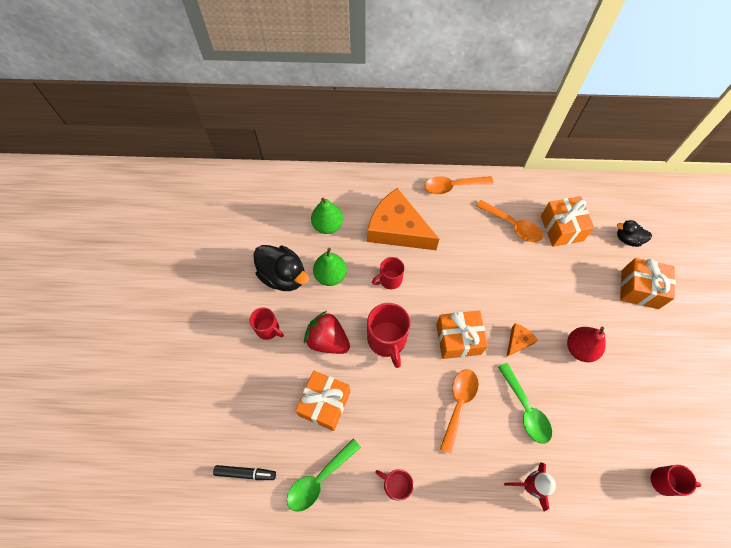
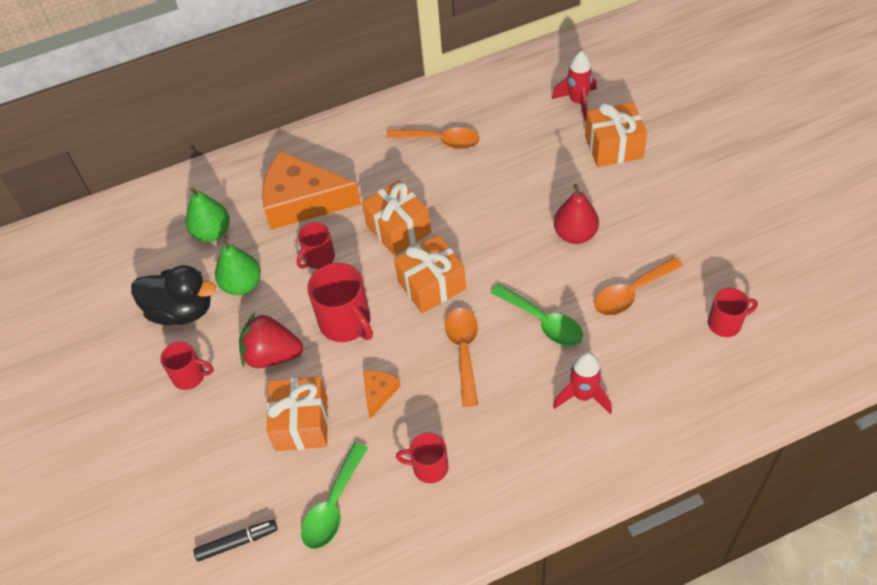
camera: 20 degrees left, 10 degrees down
(452, 186) = (349, 129): orange spoon -> orange spoon (631, 293)
(518, 341) = (502, 257): orange cheese -> orange cheese (379, 393)
(561, 228) = (498, 121): orange gift -> orange gift (398, 229)
(627, 239) = (577, 102): black duck -> red rocket

